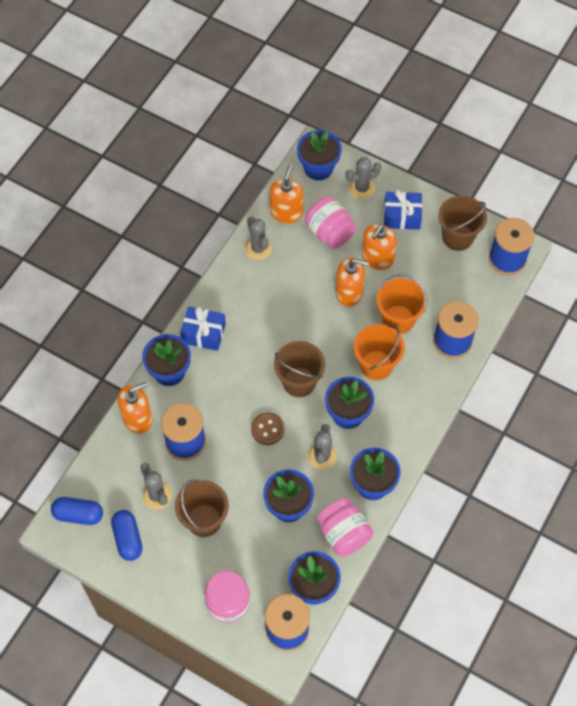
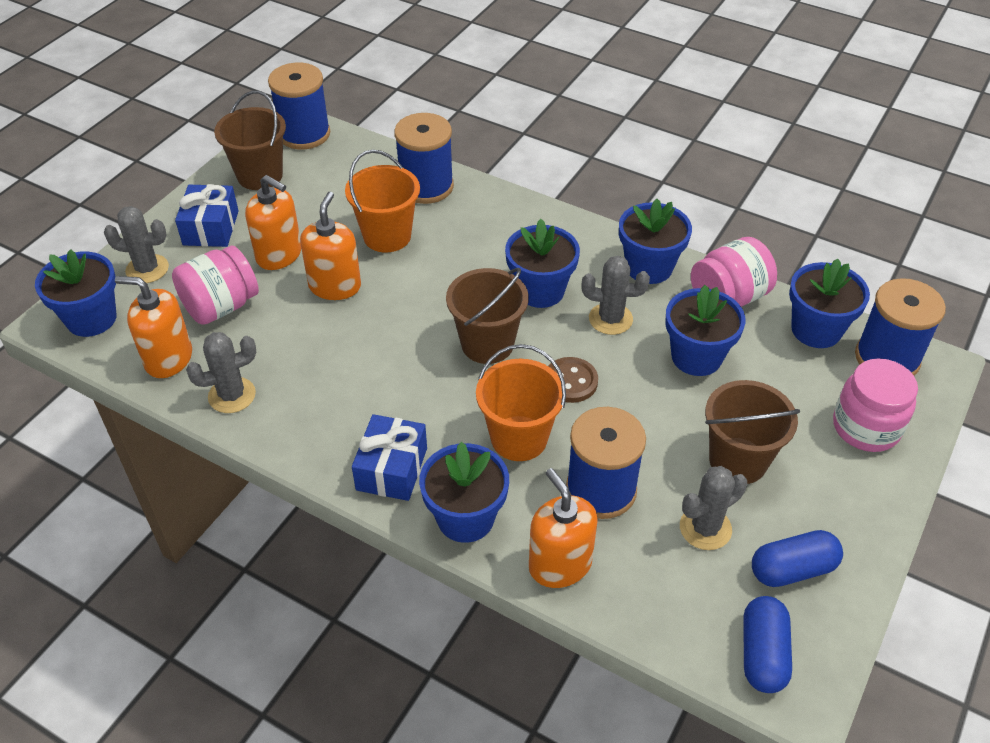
camera: 90 degrees left, 15 degrees down
(361, 188) = (147, 269): grey cactus -> grey cactus turned 60 degrees counterclockwise
(376, 365) = (461, 260): orange bucket -> orange bucket (519, 438)

